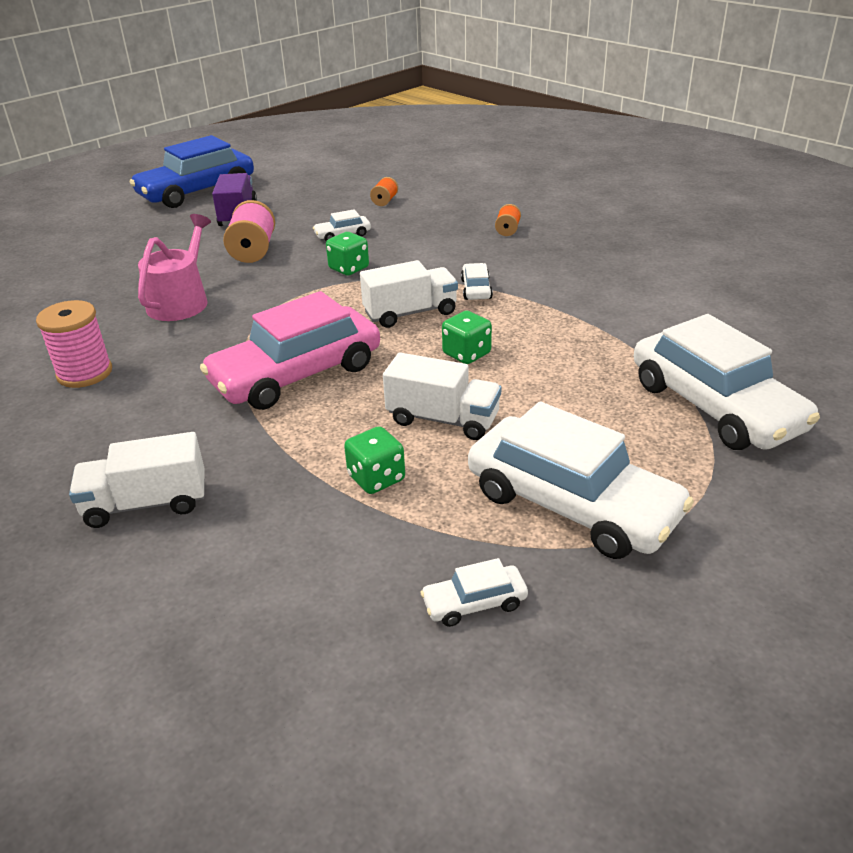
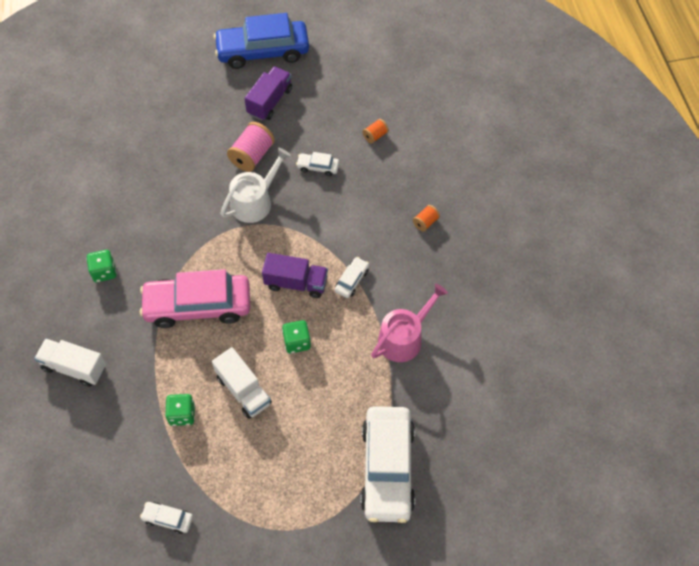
camera: 30 degrees right, 25 degrees up
(85, 373) = (96, 239): pink spool -> none
(181, 301) = (180, 193): pink watering can -> pink watering can (404, 337)
(290, 277) = (255, 201): none -> white watering can
(349, 268) = (294, 211): green dice -> green dice (104, 272)
(410, 313) = (296, 283): white truck -> purple truck
(572, 504) = (255, 489): white car -> none

